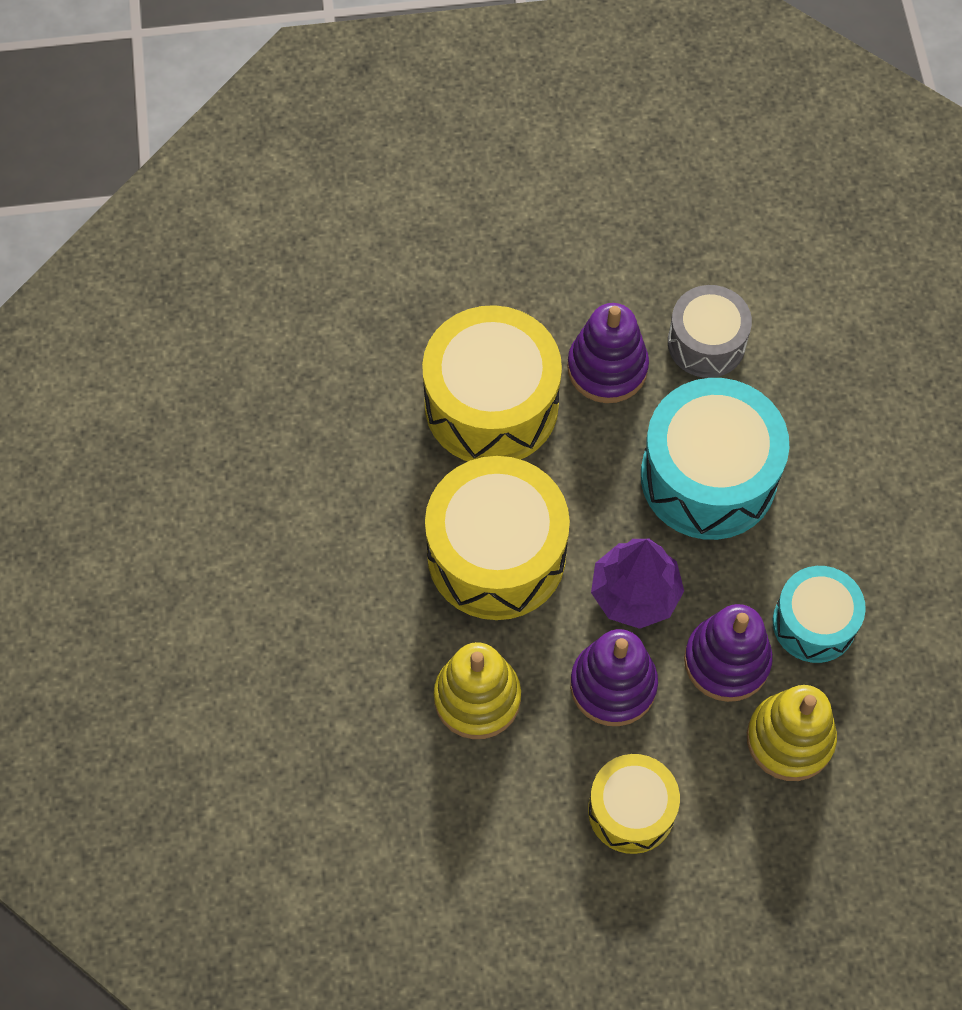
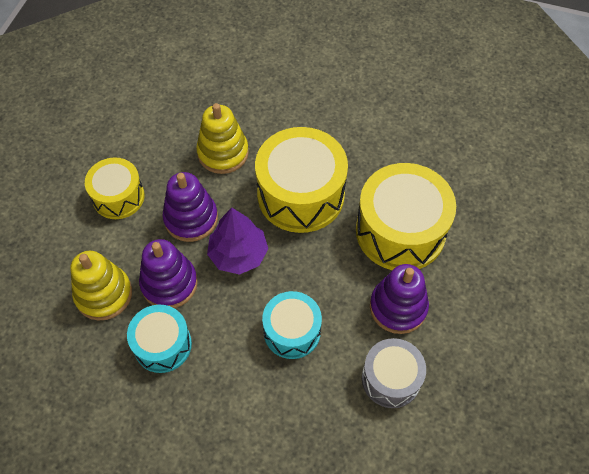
camera: 115 degrees right, 5 degrees down
(708, 476) = (292, 331): turquoise drum -> turquoise drum, size x0.59

